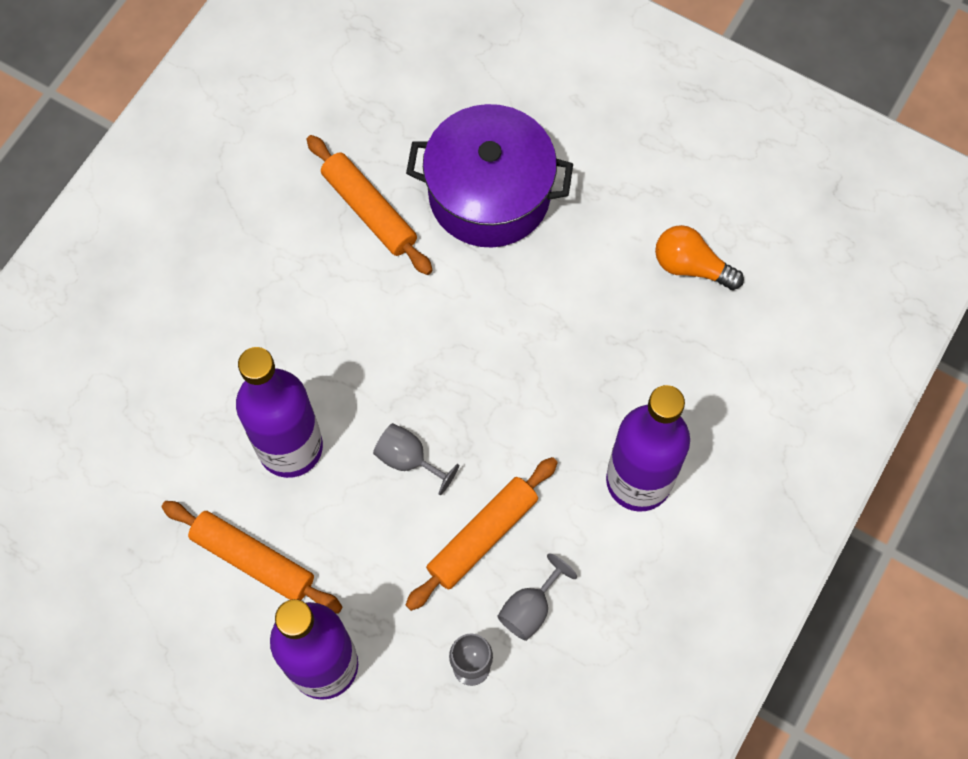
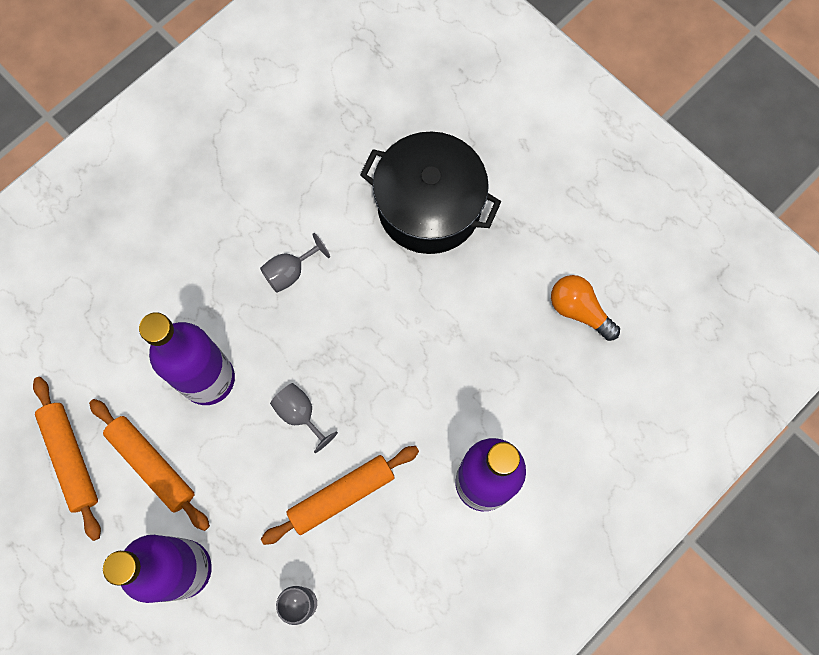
camera: 15 degrees right, 5 degrees up
(369, 210) = (327, 196): orange rolling pin -> orange rolling pin (71, 458)
(489, 194) = (429, 206): purple pot -> black pot
(530, 608) = (363, 567): grey goblet -> grey goblet (290, 272)

